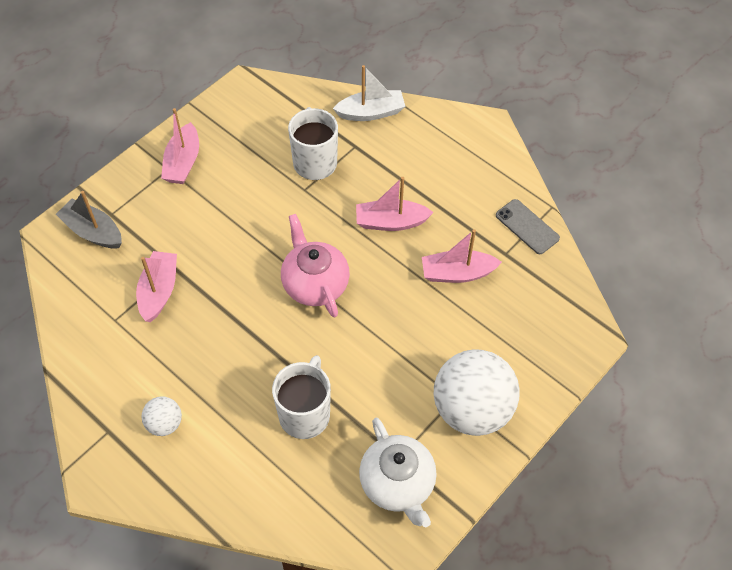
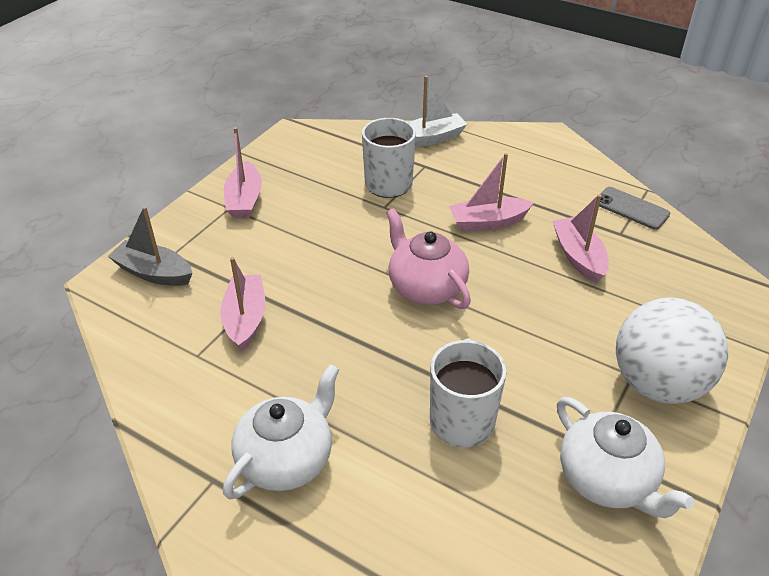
camera: 10 degrees left, 15 degrees down
(164, 424) = (287, 459): white ball -> white teapot
(457, 273) = (578, 257): pink boat -> pink boat turned 90 degrees clockwise

